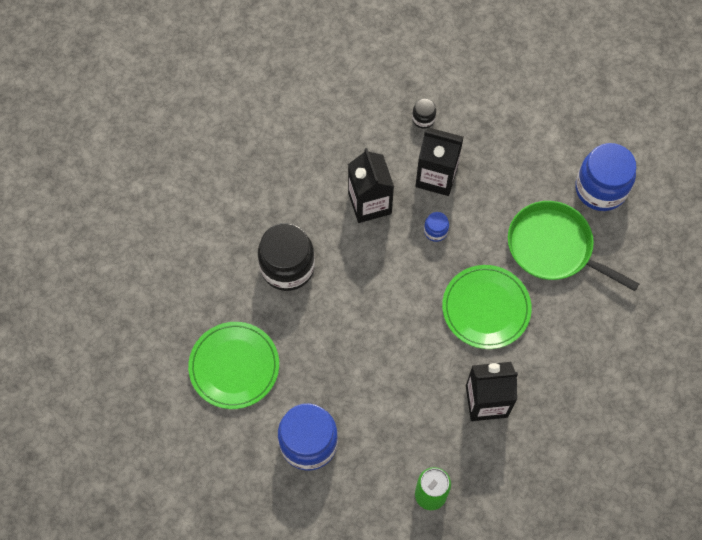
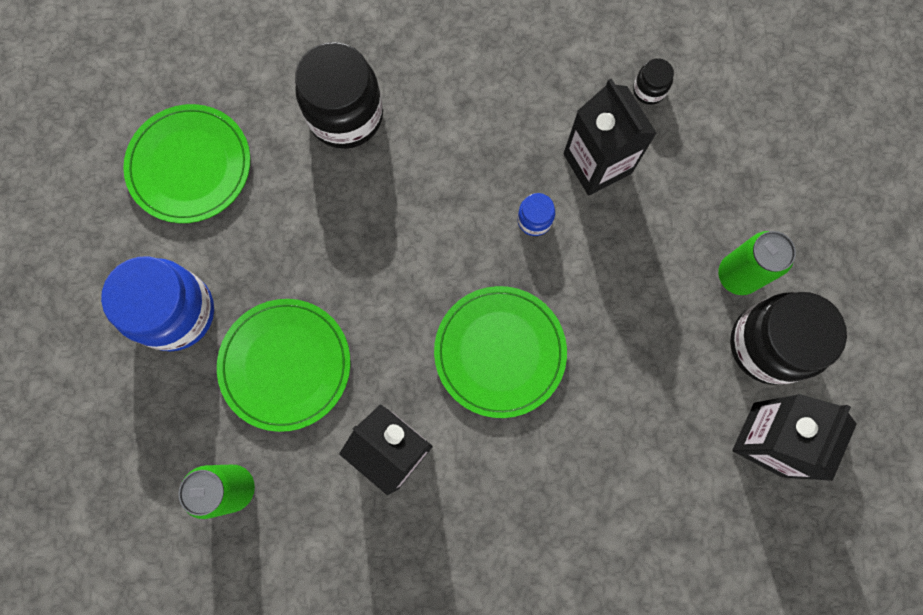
camera: 45 degrees right, 10 degrees up
(369, 203) = (497, 127): black carton -> black carton (767, 439)
(391, 414) = (285, 365): none -> green plate
(554, 247) = (644, 358): green pan -> none
(555, 169) = (737, 275): none -> green can
(600, 189) = (768, 345): blue jar -> black jar

